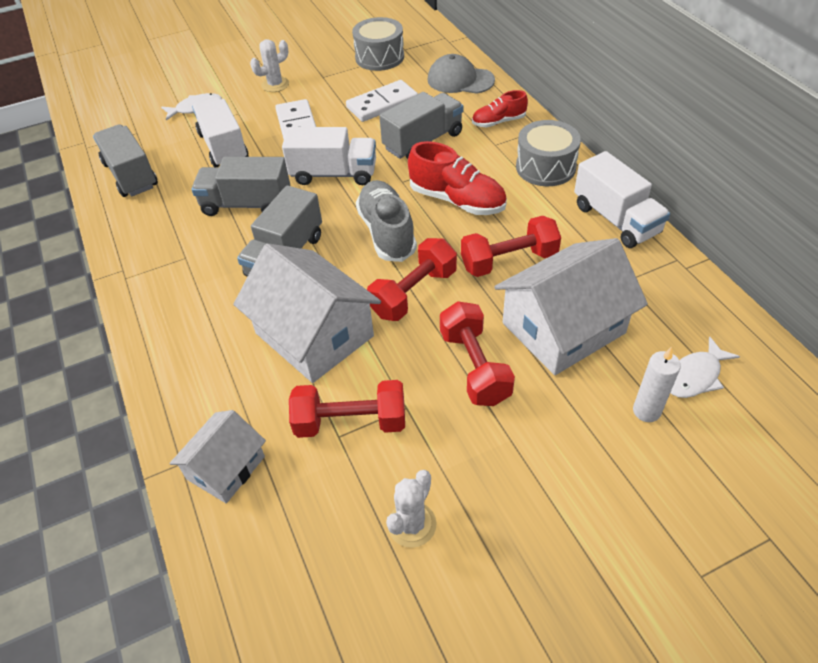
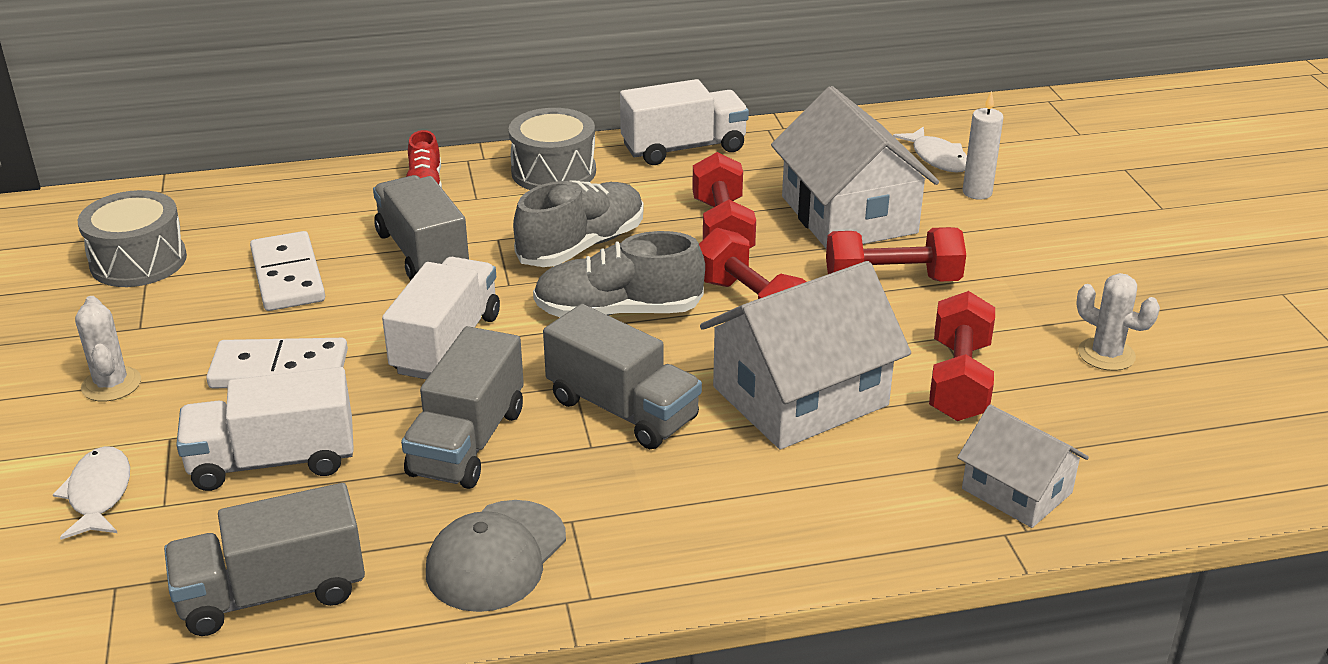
camera: 80 degrees left, 15 degrees down
(457, 200) = (582, 246): red shoe -> grey shoe
(460, 80) = (286, 198): grey cap -> grey cap (496, 556)

